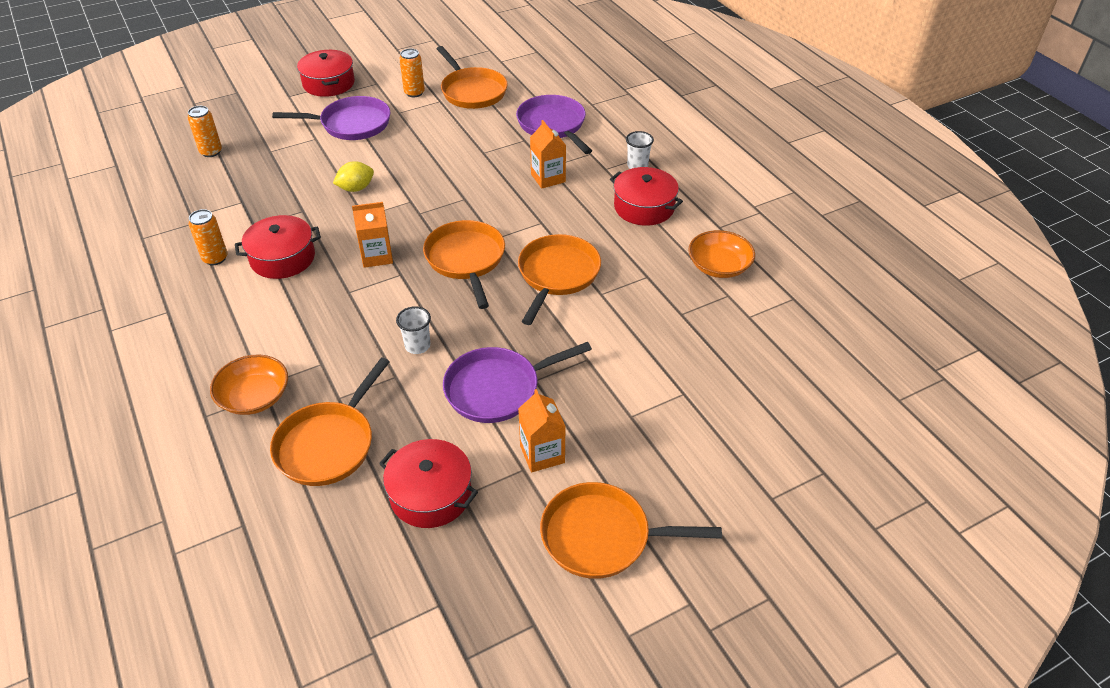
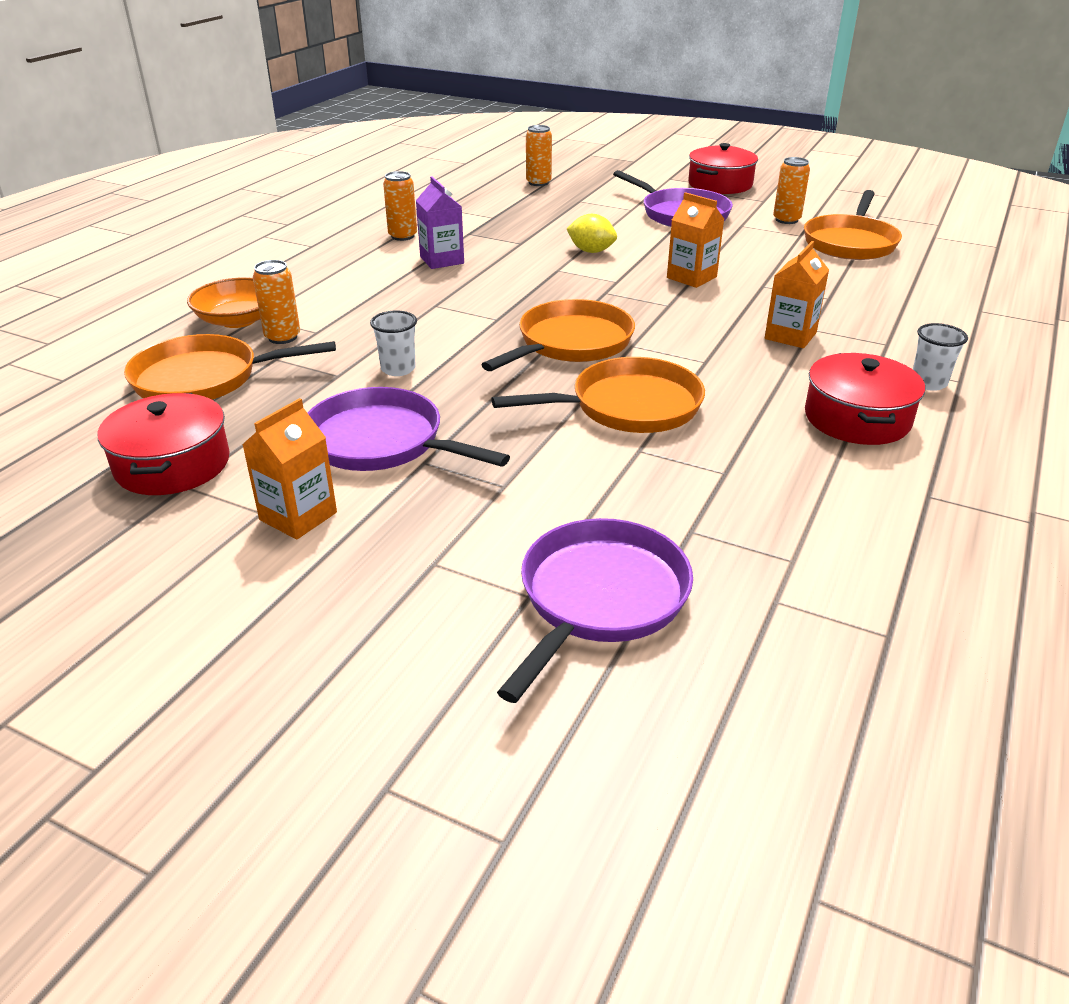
camera: 55 degrees right, 10 degrees down
(282, 258) = (442, 260): red pot -> purple carton
(310, 383) = (282, 337): none -> orange can
(377, 256) = (507, 298): orange carton -> orange carton (691, 277)
(553, 125) = (889, 303): purple pan -> purple pan (599, 599)
(602, 536) = (182, 624): orange pan -> none
(719, 266) = (842, 527): orange bowl -> none

